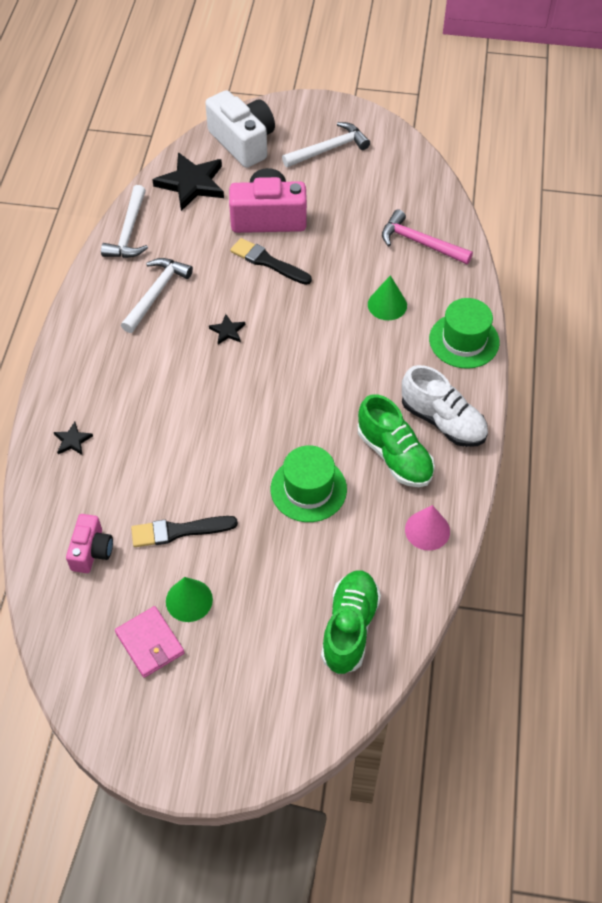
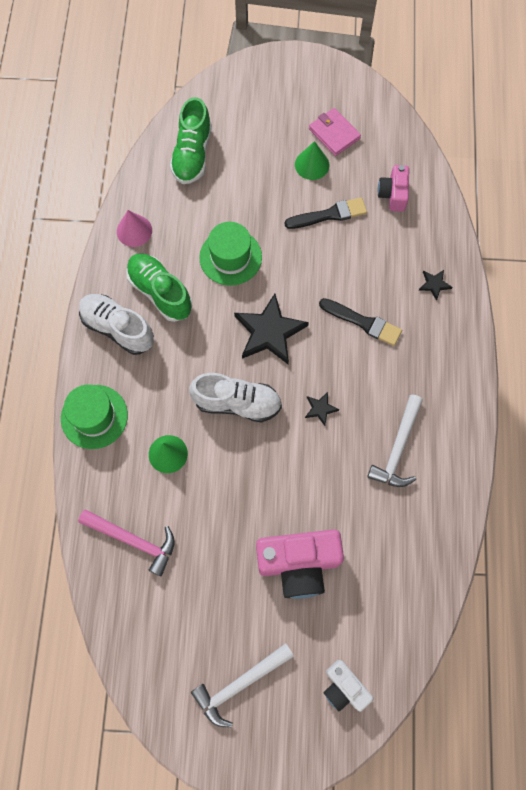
camera: 175 degrees right, 15 degrees up
(129, 232) = (445, 529): white hammer -> none
(191, 184) = (392, 609): black star -> black star (269, 332)
(243, 142) = (344, 687): white camera -> white camera, size x0.57
(268, 262) = (292, 499): black brush -> black brush (363, 322)
(314, 342) = (237, 403): none -> white shoe

